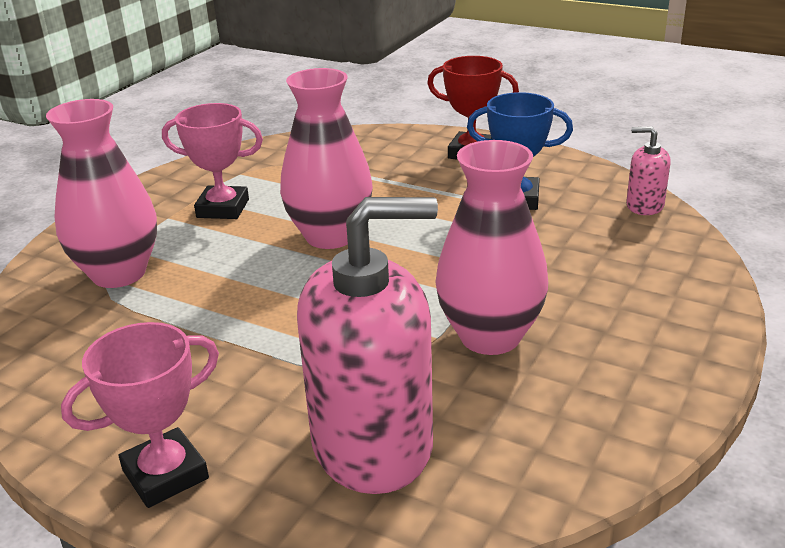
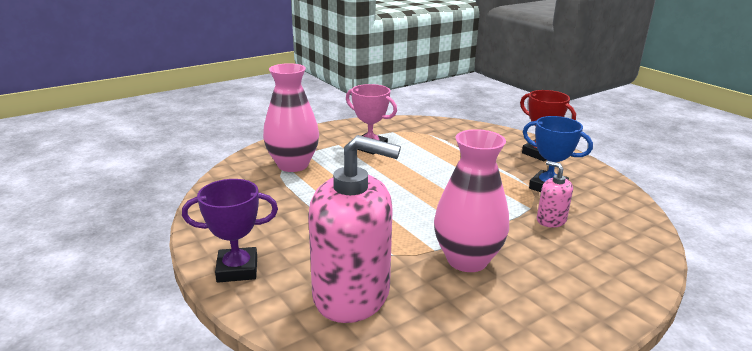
camera: 25 degrees right, 5 degrees down
(165, 474) = (237, 269): pink trophy -> purple trophy
(330, 236) = (417, 177): pink vase -> none
(644, 206) = (636, 215): pink soap dispenser -> pink soap dispenser (551, 220)

